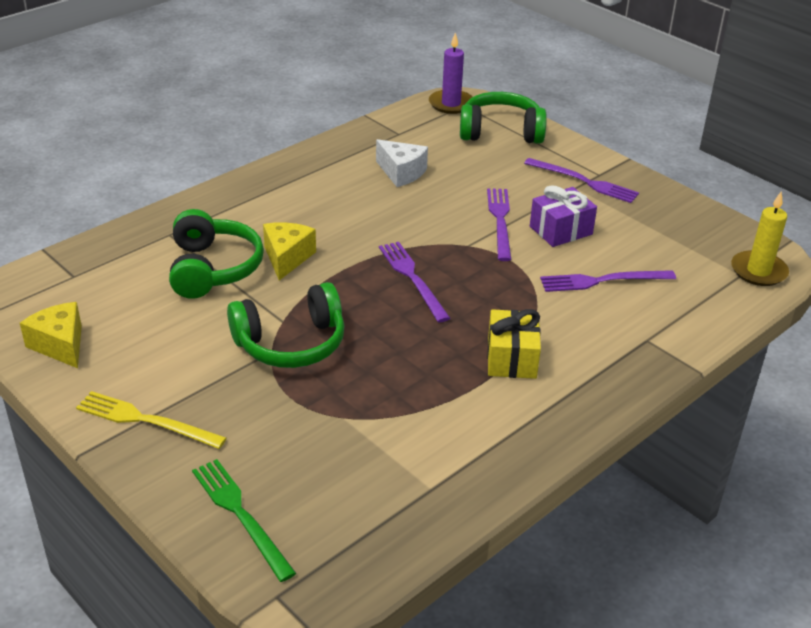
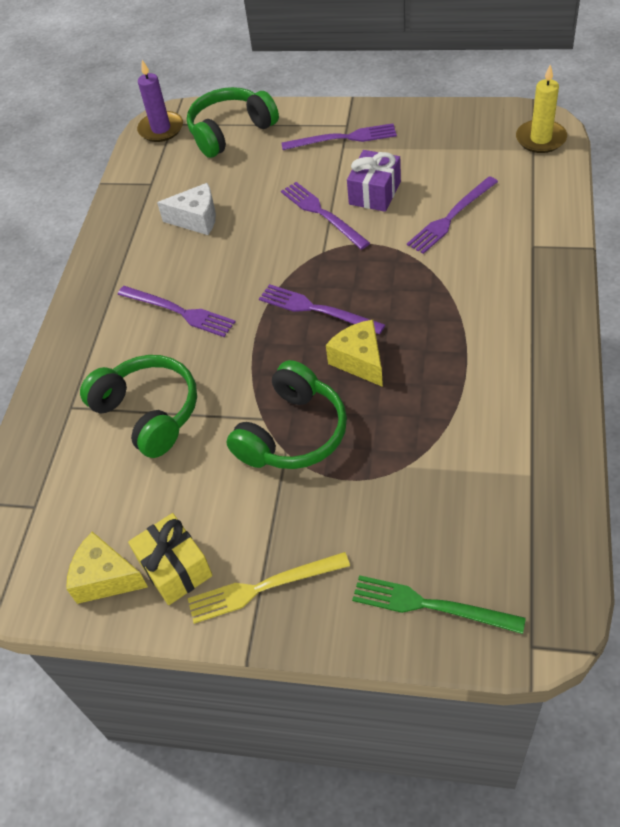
camera: 30 degrees left, 15 degrees up
(287, 258) = (197, 360): yellow cheese -> yellow cheese (360, 361)
(313, 221) = (179, 311): none -> purple fork
(511, 358) = (464, 327): yellow gift -> yellow gift (175, 568)

